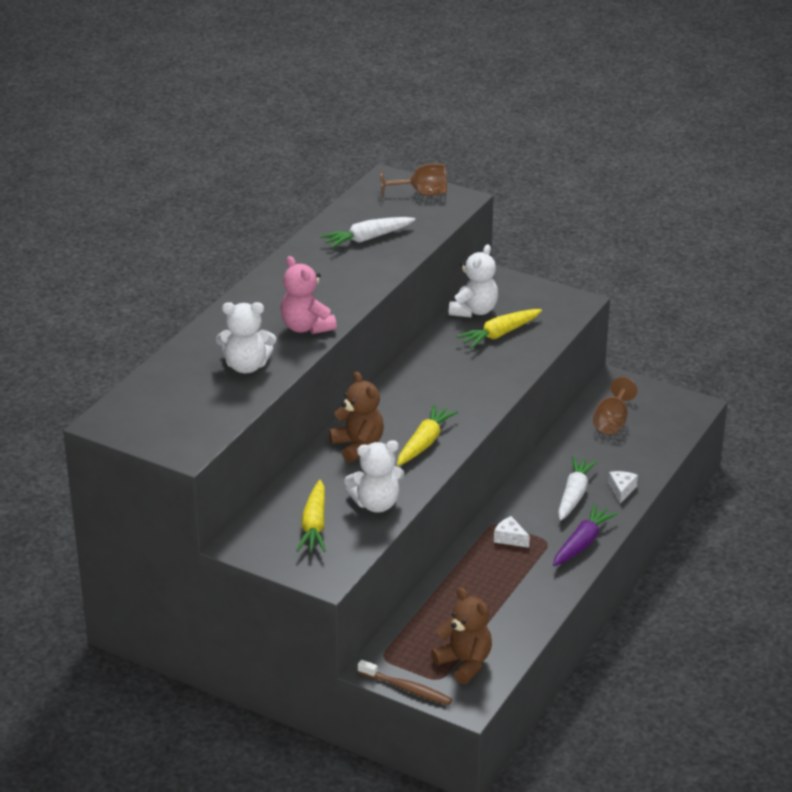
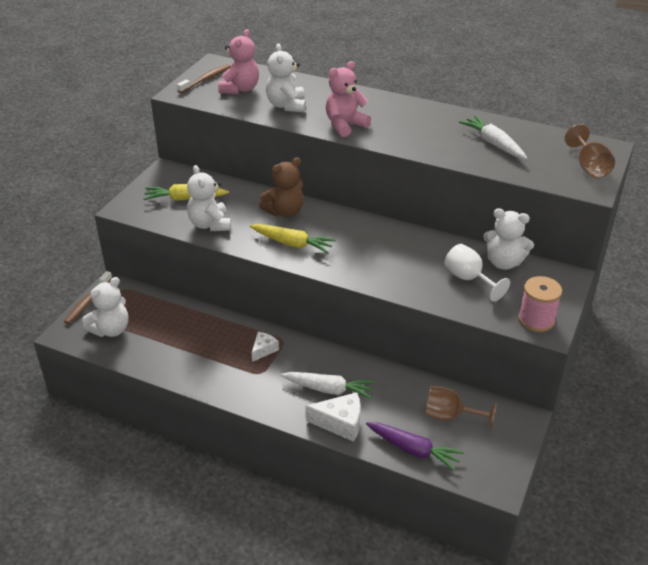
camera: 85 degrees right, 5 degrees up
(152, 429) = (206, 79): none -> brown toothbrush
(190, 401) = (240, 89): none -> pink teddy bear
(464, 663) = (111, 330): brown teddy bear -> white teddy bear
(499, 334) = (469, 279): yellow carrot -> white goblet
(564, 305) = (536, 320): none -> pink spool
(582, 543) = (259, 396): purple carrot -> purple carrot (413, 450)
(621, 490) = (340, 423): white cheese -> white cheese, size x1.63

